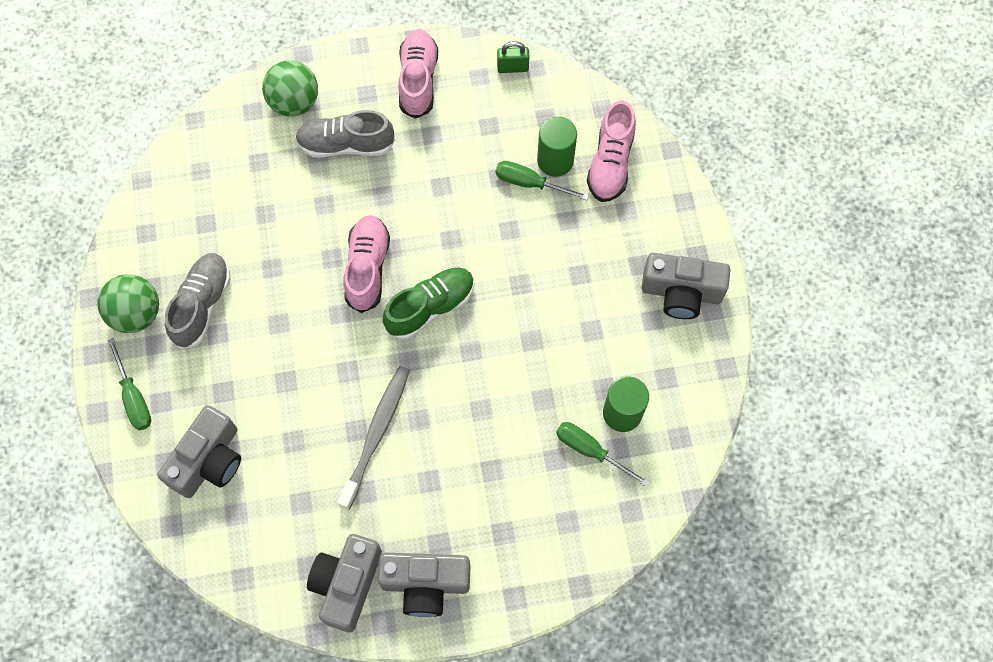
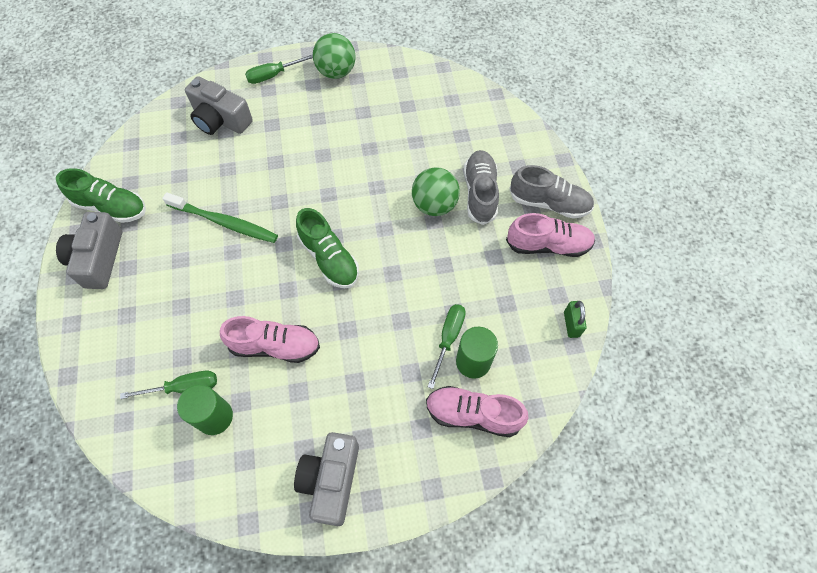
camera: 90 degrees right, 5 degrees down
(202, 305) = (340, 108): grey shoe -> grey shoe (549, 203)
(294, 102) = (517, 156): green ball -> green ball (434, 205)
(347, 584) = (111, 207): grey camera -> green shoe
(367, 268) = (367, 212): pink shoe -> pink shoe (275, 346)
(377, 433) = (225, 222): grey toothbrush -> green toothbrush
(590, 451) = (184, 387): green screwdriver -> green screwdriver turned 45 degrees clockwise

